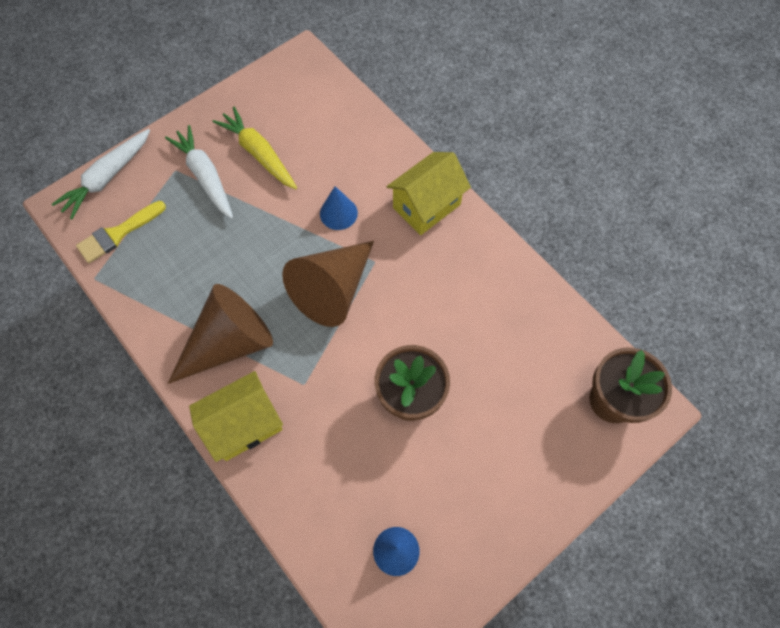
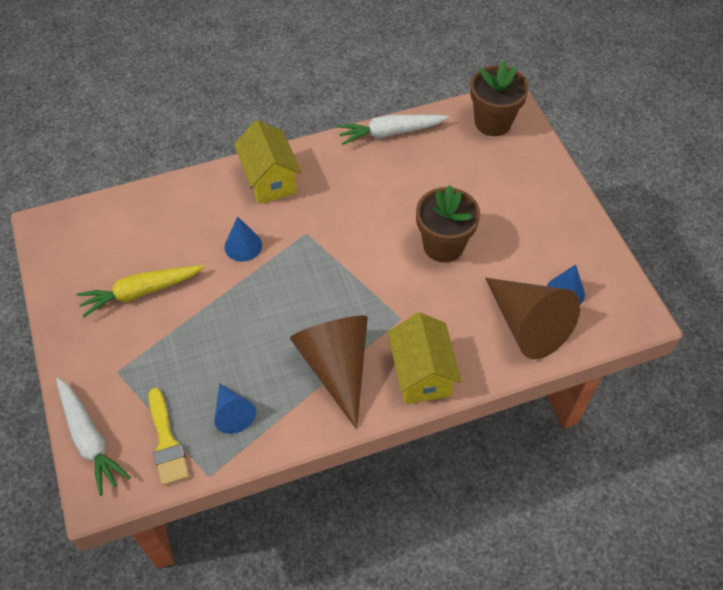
camera: 70 degrees left, 10 degrees down
(157, 273) = (233, 413): none -> blue cone
(205, 176) = (141, 345): white carrot -> white carrot (390, 133)
(333, 290) = (319, 272): brown cone -> brown cone (527, 325)

